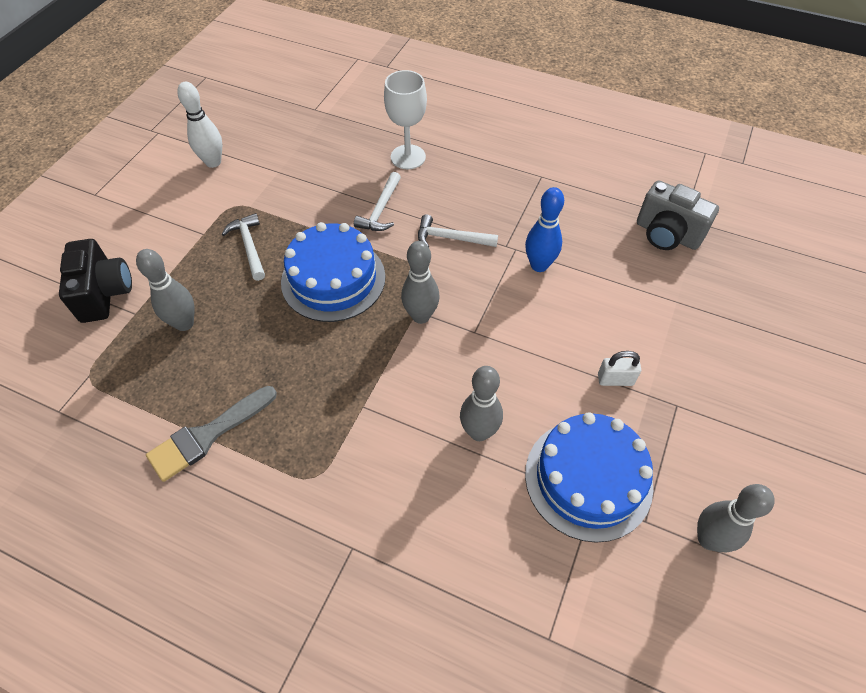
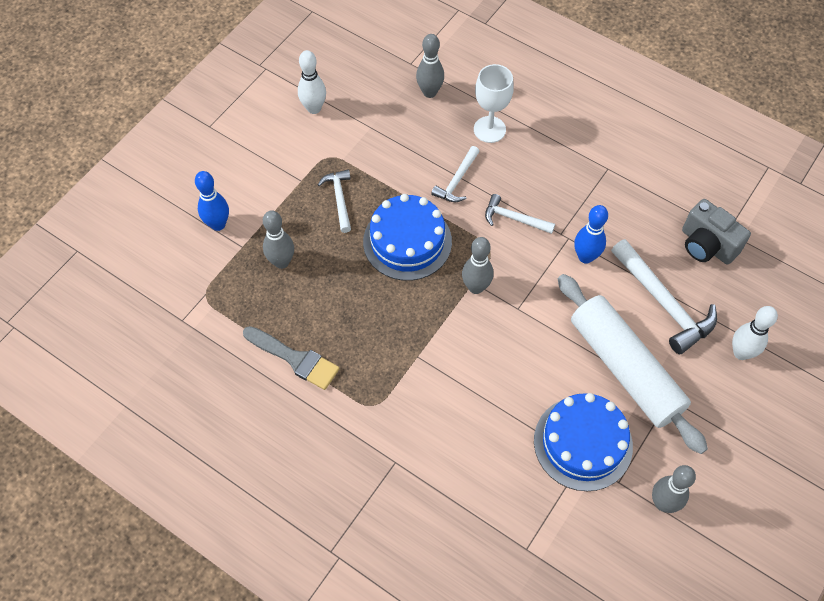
camera: 10 degrees right, 5 degrees up
(105, 293) = (218, 224): black camera -> blue bowling pin
(207, 435) = (295, 359): grey brush -> grey brush turned 120 degrees counterclockwise
(479, 432) = (505, 392): grey bowling pin -> grey bowling pin (429, 92)
(615, 379) = (625, 369): white padlock -> white rolling pin
(639, 300) = (664, 303): none -> white hammer
(741, 340) = (741, 353): none -> white bowling pin

